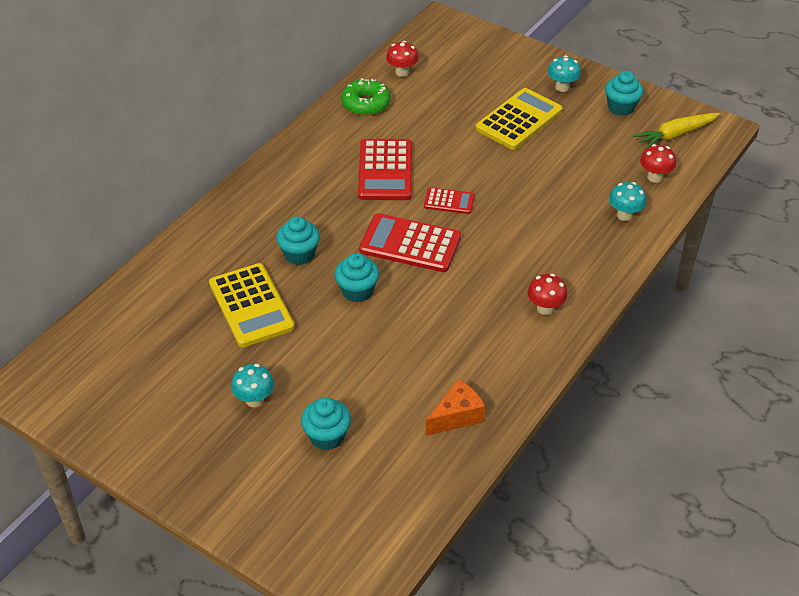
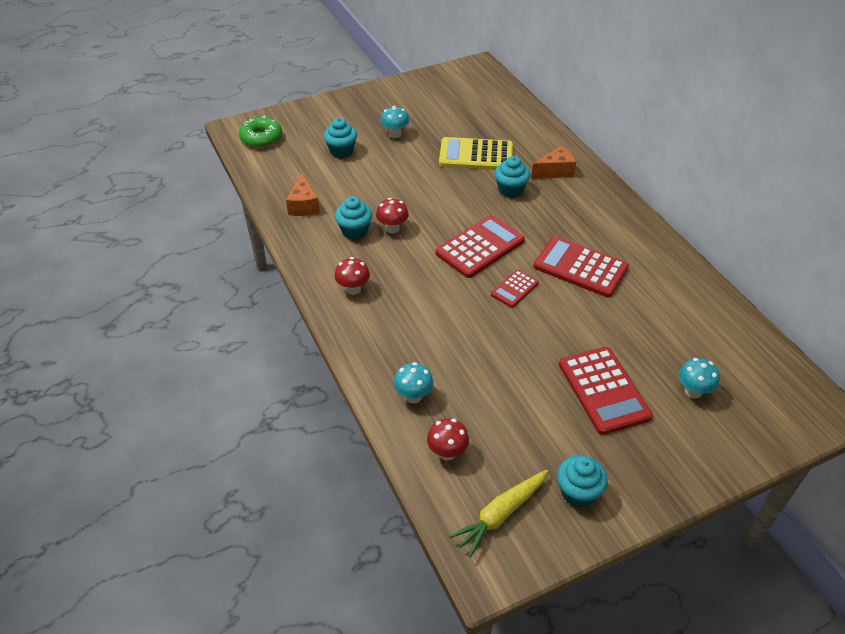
camera: 120 degrees right, 0 degrees up
(240, 232) = (555, 171): none -> orange cheese
(357, 291) = (451, 203): turquoise cupcake -> turquoise cupcake (354, 231)
(366, 104) = (687, 291): green donut -> green donut (261, 138)
(402, 72) = (731, 337): red mushroom -> red mushroom (392, 228)
(519, 120) = (603, 390): yellow calculator -> red calculator
(562, 87) = (643, 457): turquoise mushroom -> turquoise mushroom (693, 391)
(675, 135) = (500, 515): yellow carrot -> yellow carrot turned 135 degrees counterclockwise

